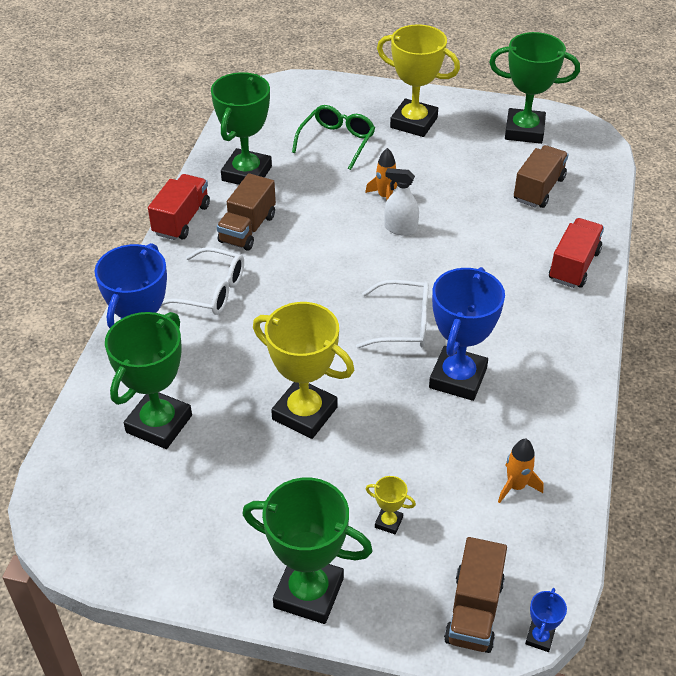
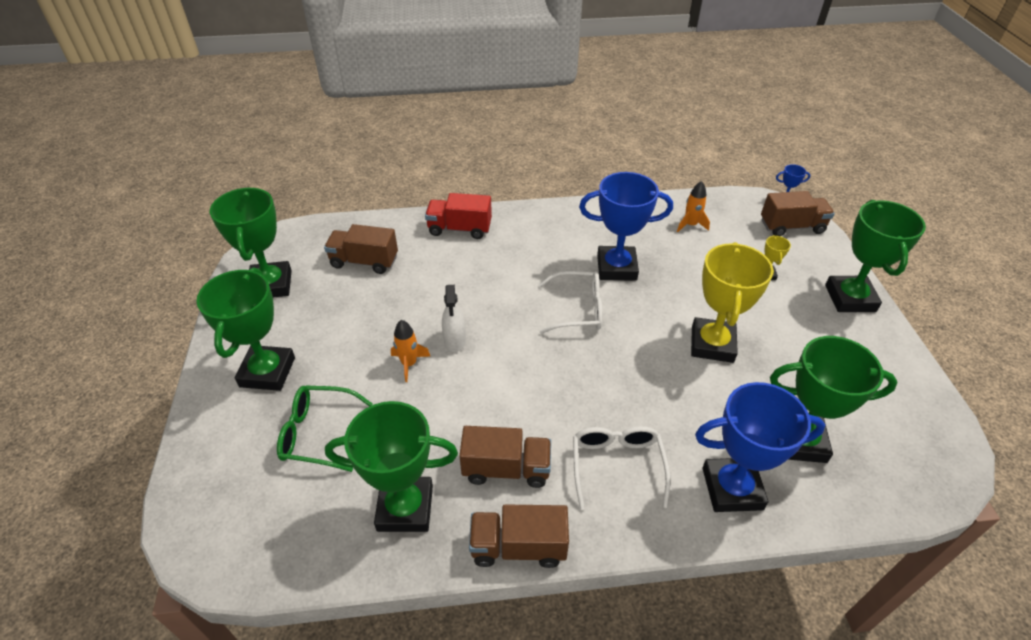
camera: 110 degrees left, 0 degrees up
(181, 220) = (518, 546): red truck -> brown truck
(403, 324) = (578, 309): white glasses -> white glasses turned 105 degrees clockwise
(413, 123) = (267, 372): yellow trophy -> green trophy

